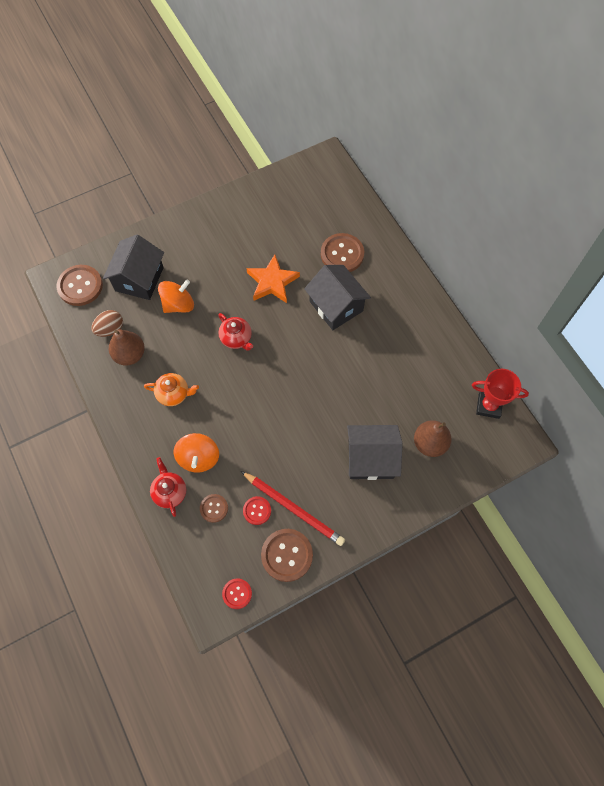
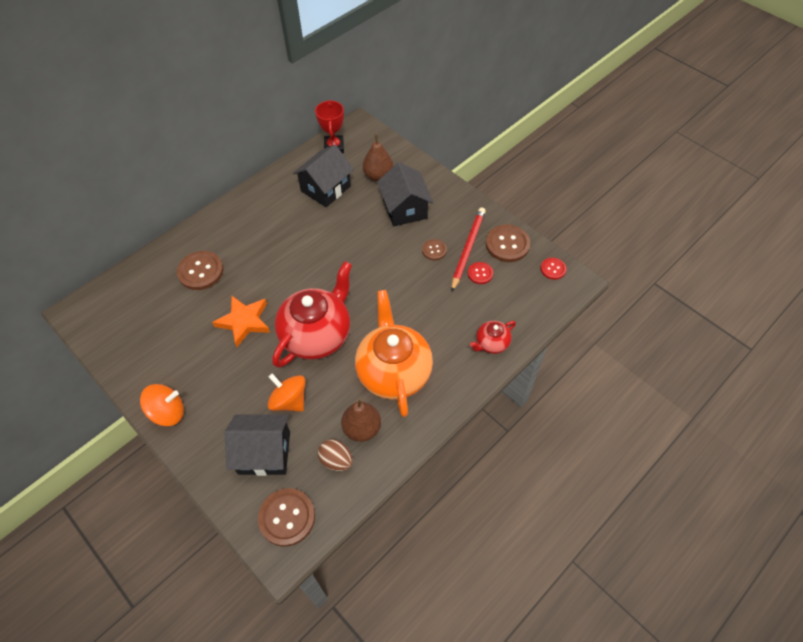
camera: 105 degrees left, 10 degrees down
(174, 394) = (393, 372): orange teapot -> orange teapot, size x2.14
(198, 458) = (450, 330): orange spinning top -> orange spinning top (168, 412)
(214, 508) = (491, 305): brown button -> brown button (434, 250)
(236, 338) = (317, 335): red teapot -> red teapot, size x2.14
(336, 306) = (262, 263): black house -> black house (325, 188)

